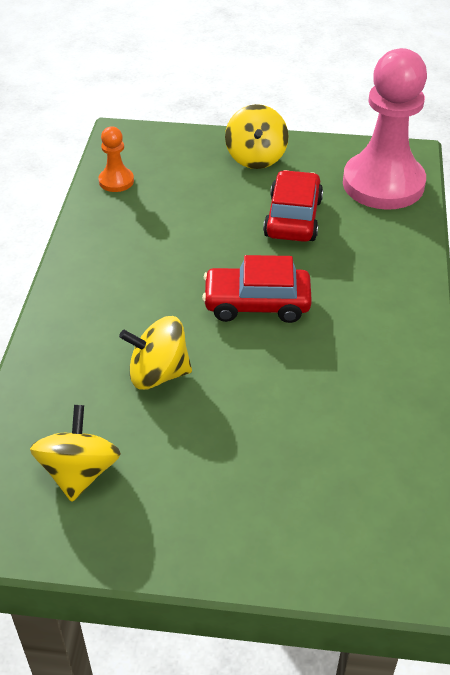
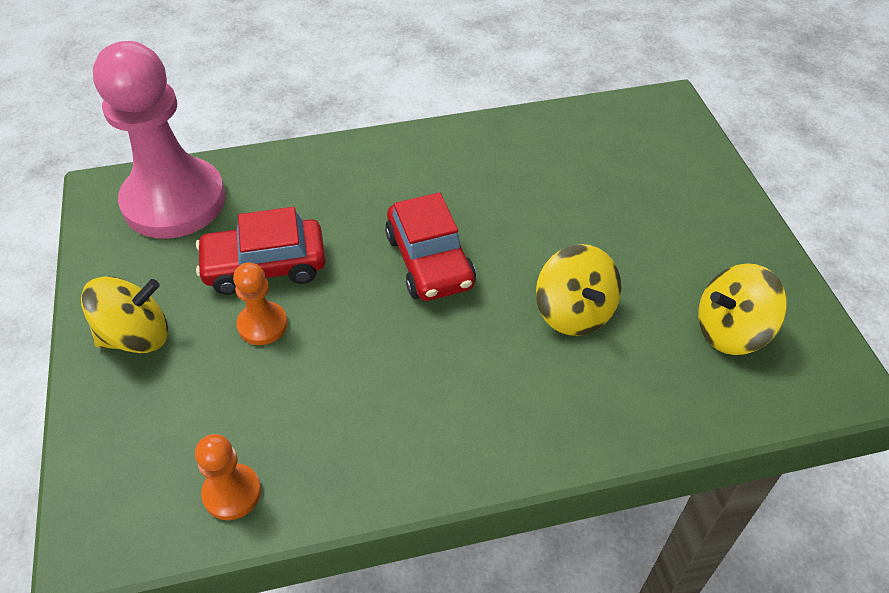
camera: 110 degrees left, 5 degrees up
(237, 209) = (262, 325): none -> orange pawn

